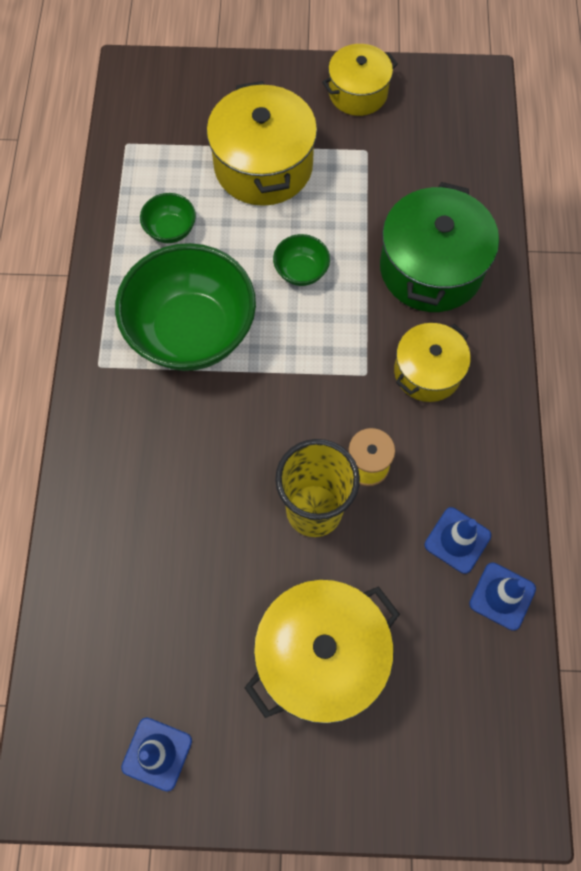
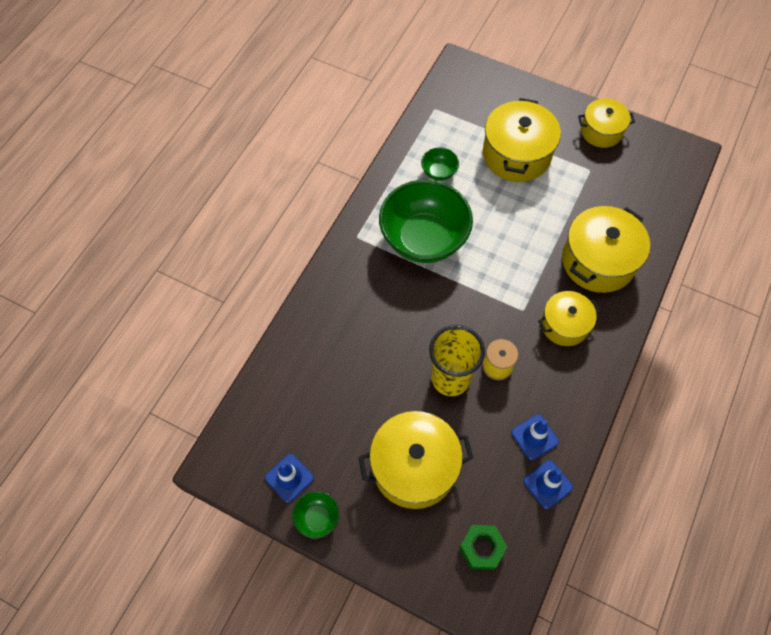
camera: 25 degrees right, 5 degrees down
(301, 271) = (510, 229): green bowl -> green bowl (317, 518)
(431, 268) = (598, 261): green pot -> yellow pot
(458, 724) = (481, 548): none -> green nut

